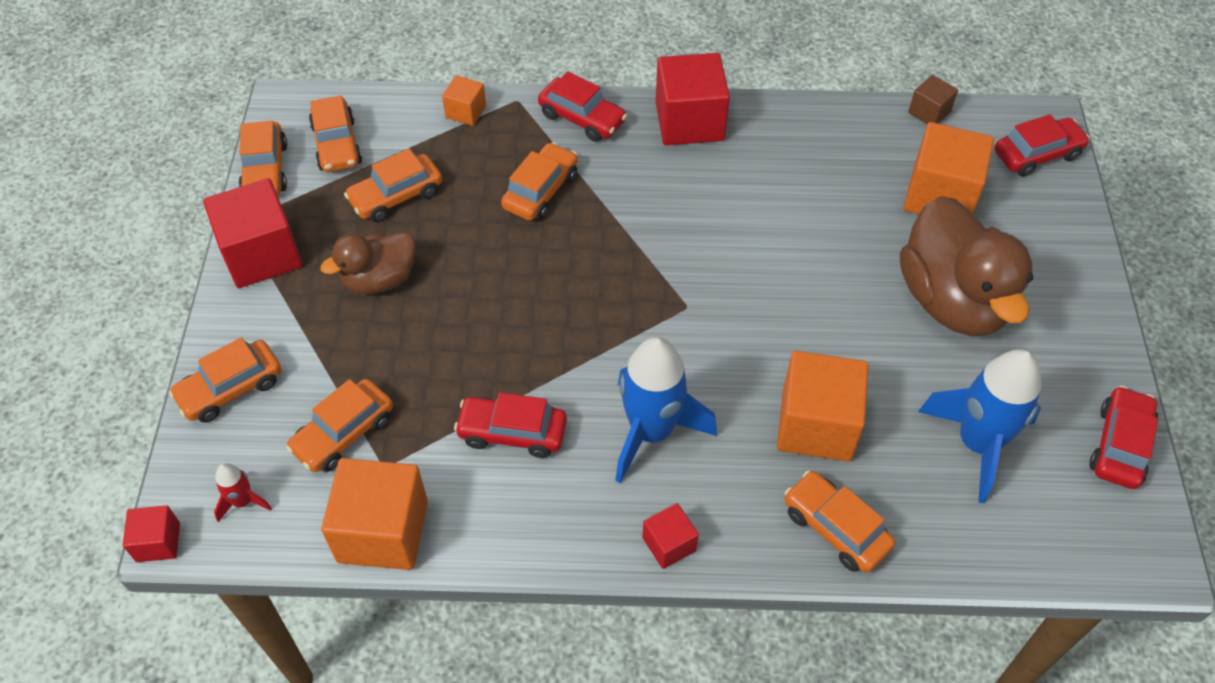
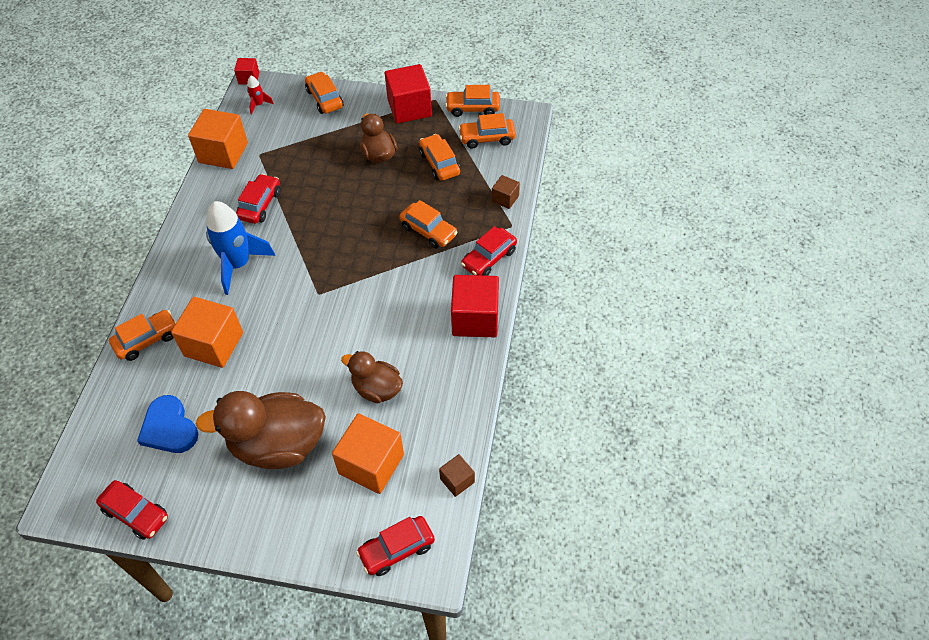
camera: 100 degrees right, 0 degrees up
(344, 433) = (283, 139): orange car -> none
(466, 112) = (505, 199): orange cube -> brown cube
(669, 544) = (169, 263): red cube -> none
(830, 208) = (377, 389): none -> brown duck
(977, 444) = (169, 428): blue rocket -> blue heart
(1037, 154) = (397, 549): red car -> red car turned 75 degrees clockwise

